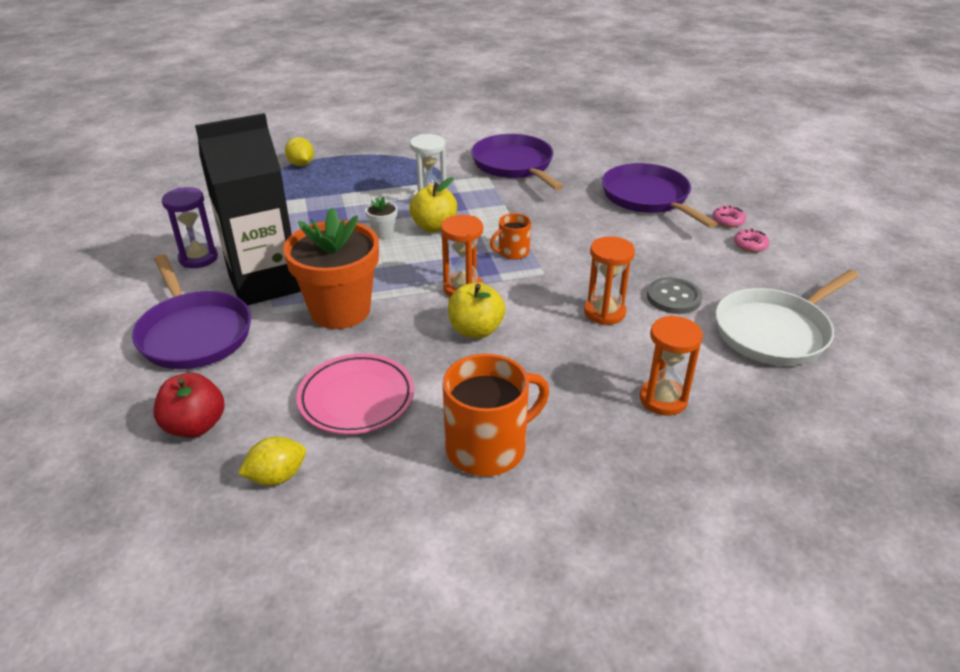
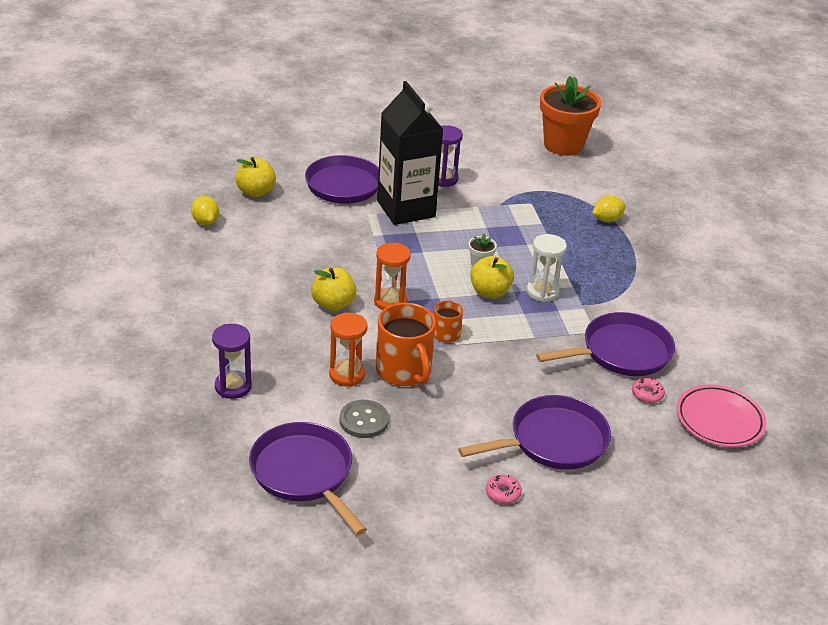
camera: 90 degrees right, 0 degrees up
(195, 426) = (256, 192): red apple -> yellow apple
(340, 310) = (367, 242): orange flower pot -> orange flower pot (563, 145)
(356, 398) = (267, 249): pink plate -> pink plate (719, 420)
(488, 447) = (207, 300): orange mug -> orange mug (404, 370)
(663, 399) = (233, 387): orange hourglass -> purple hourglass
(750, 245) = (452, 497): pink donut -> pink donut (647, 394)
(775, 332) = (304, 473): white pan -> purple pan

